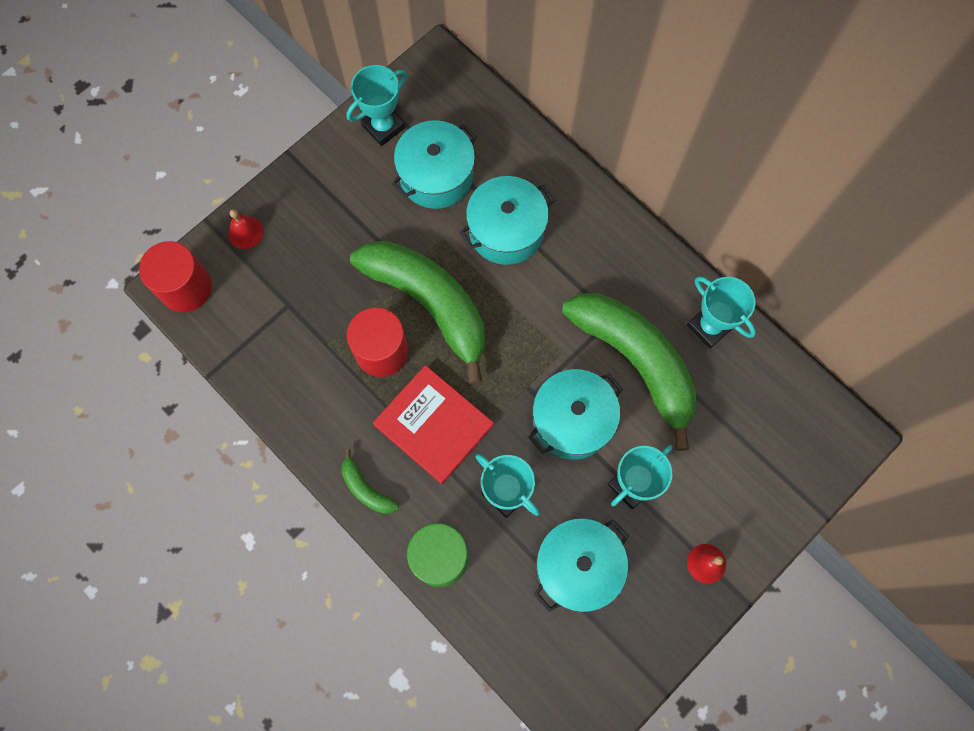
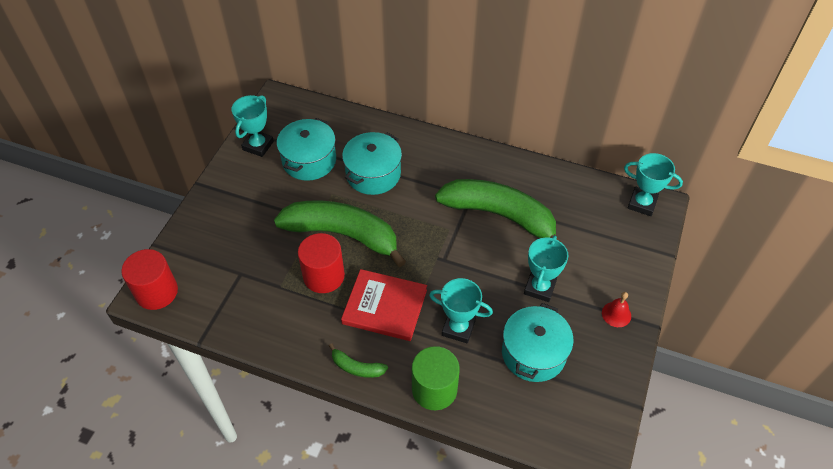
camera: 25 degrees left, 20 degrees down
(245, 232) = (187, 241): red bell -> none
(572, 420) = (478, 266): turquoise pot -> none
(709, 326) = (535, 178): turquoise trophy -> turquoise trophy (642, 204)

